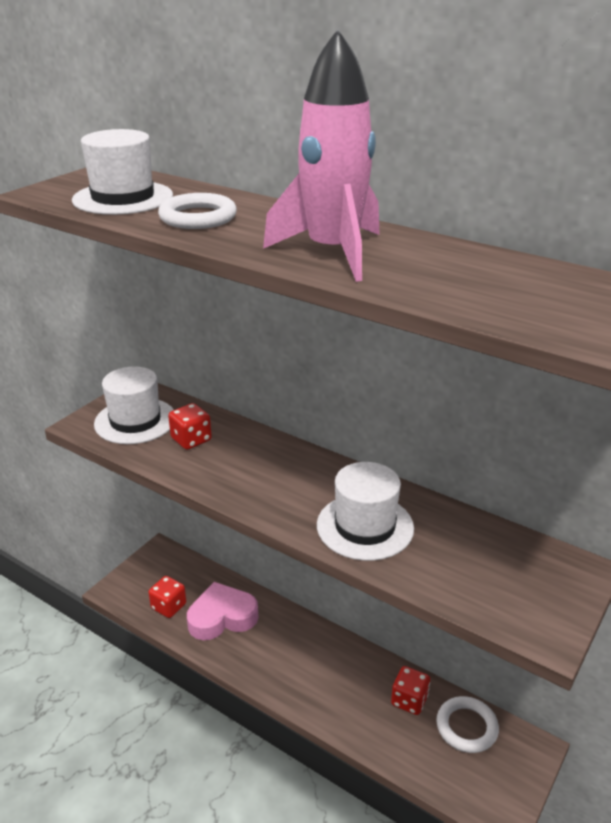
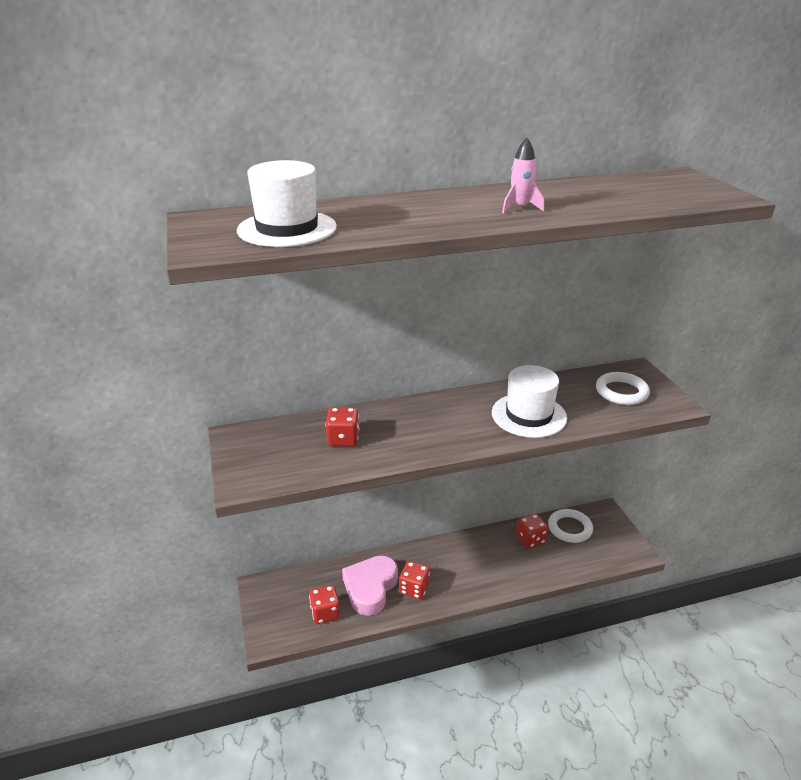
camera: 50 degrees left, 0 degrees up
(135, 421) = (278, 454): white hat -> none
(198, 217) = (383, 220): white ring -> white ring (621, 392)
(250, 647) = (414, 588): none -> red dice
(333, 253) = (520, 208): pink rocket -> pink rocket, size x0.43

